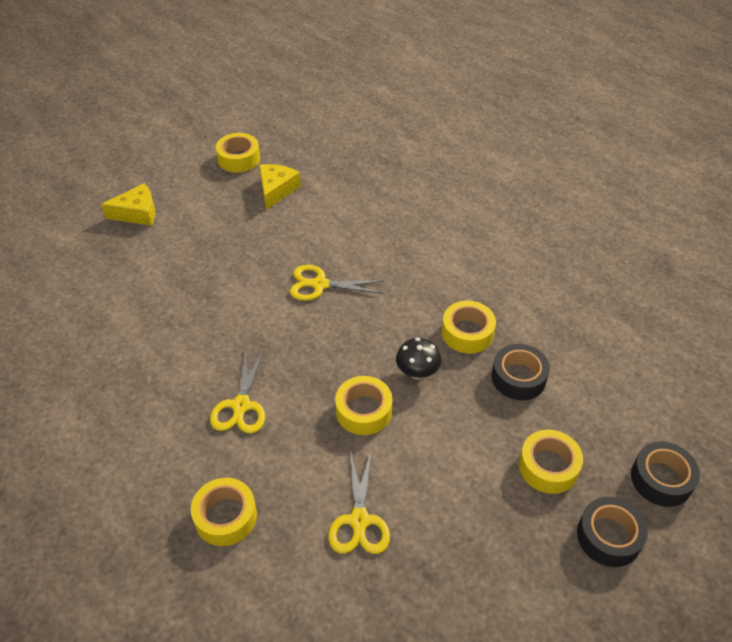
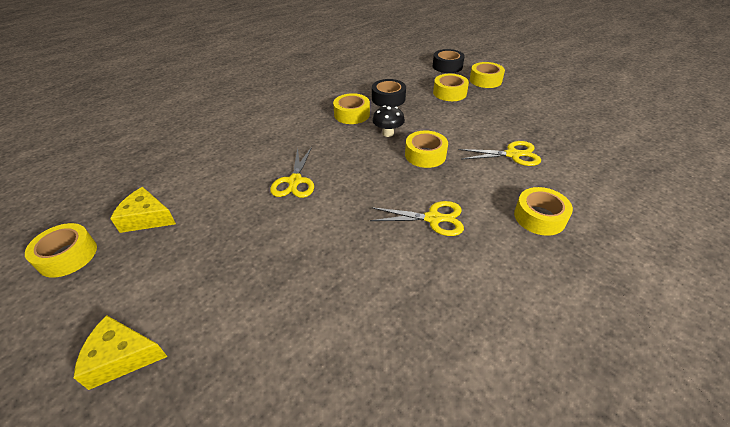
camera: 90 degrees left, 5 degrees down
(137, 213) = (122, 357): yellow cheese -> yellow cheese turned 75 degrees counterclockwise
(608, 536) = (485, 80): black tape -> yellow tape

